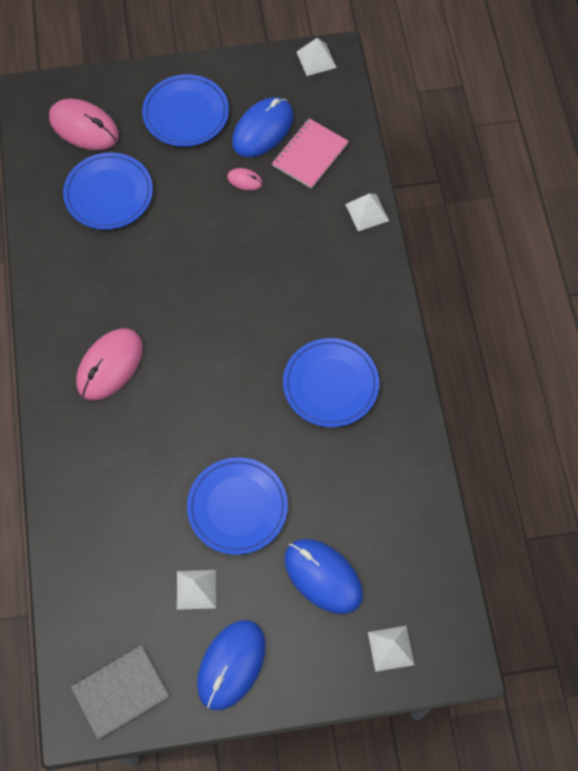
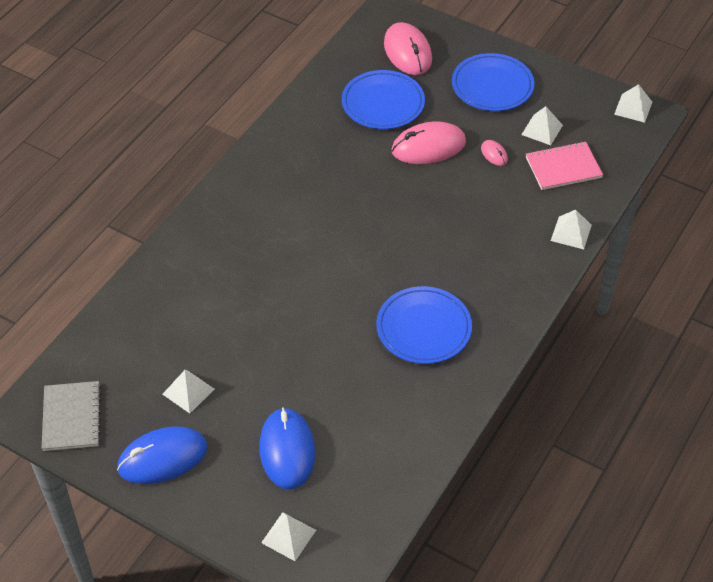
camera: 40 degrees right, 15 degrees down
(110, 365) = (274, 210): pink mouse -> pink mouse (428, 146)
(120, 692) = (71, 417): grey notebook -> grey notebook turned 75 degrees clockwise
(237, 507) = (271, 360): blue plate -> none
(263, 129) = (542, 129): blue mouse -> white pyramid

